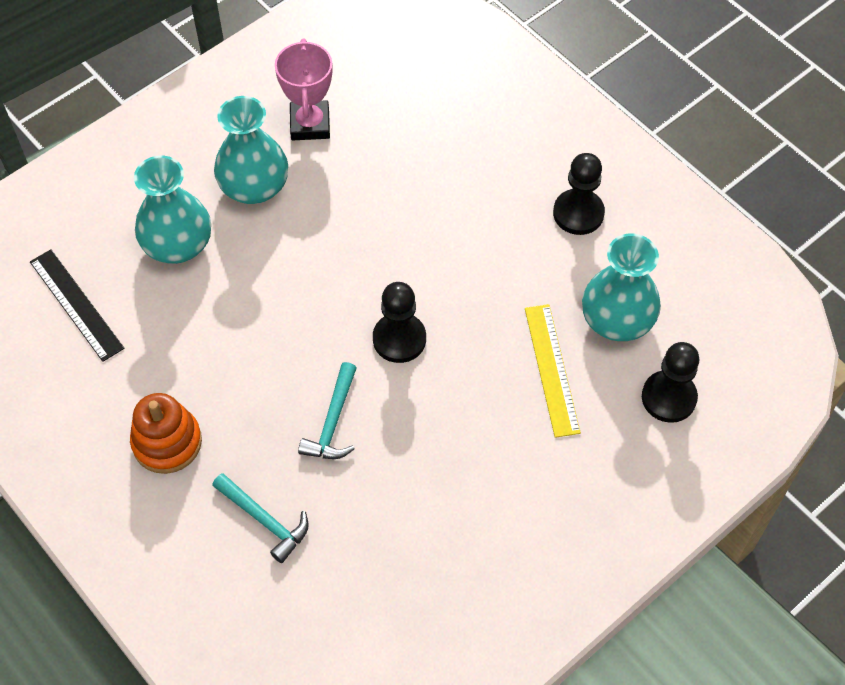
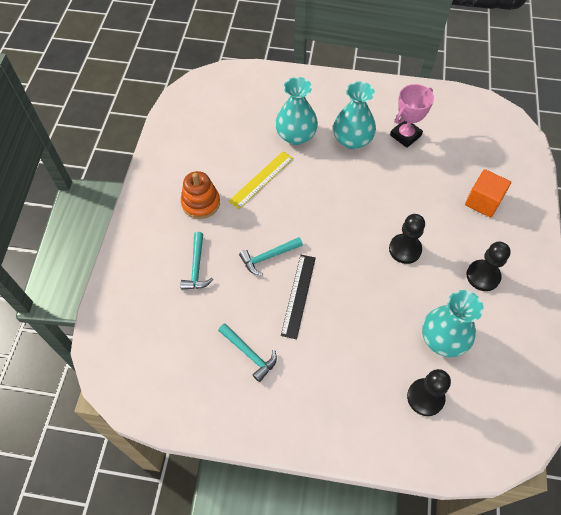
camera: 50 degrees right, 0 degrees up
(76, 305) = (233, 124): black ruler -> black ruler (298, 295)
(399, 339) = (335, 251): black pawn -> black pawn (405, 249)
(449, 547) = (249, 354): none -> turquoise hammer
(485, 128) = (483, 202): none -> orange cube
(552, 369) = (385, 329): yellow ruler -> yellow ruler (261, 179)

